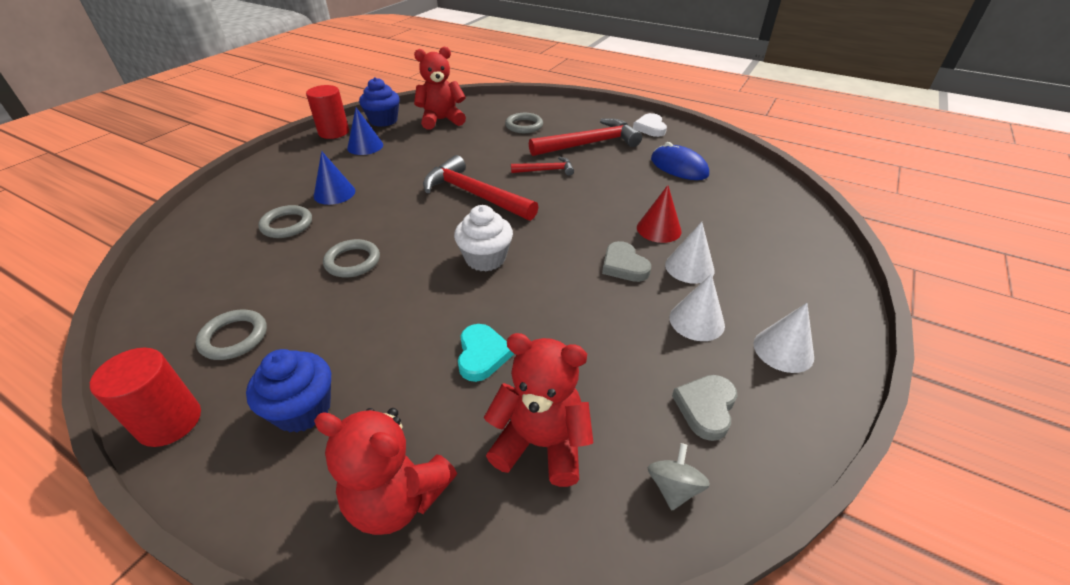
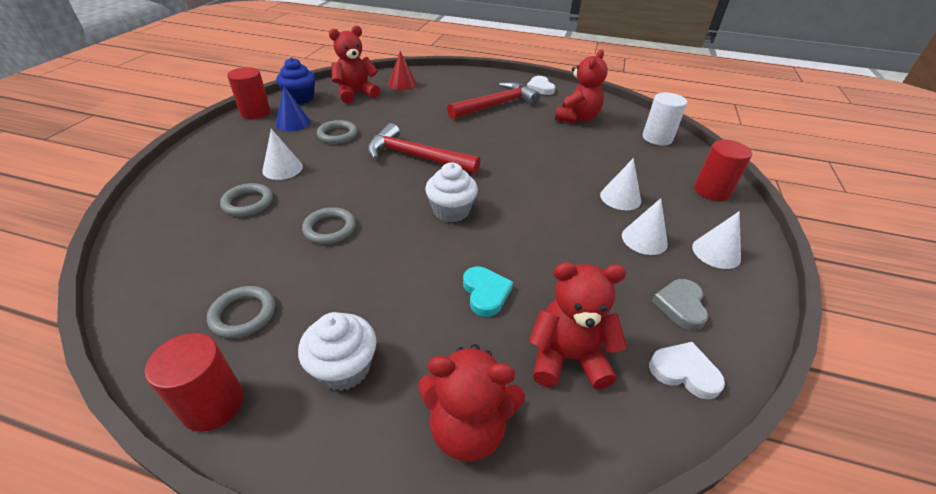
camera: 15 degrees left, 0 degrees up
(303, 409) = (344, 368): blue cupcake -> white cupcake
(334, 193) = (282, 168): blue cone -> white cone
(524, 126) = (433, 94): grey ring -> grey ring (337, 135)
(546, 170) = (469, 130): red hammer -> none
(624, 265) = (569, 203): grey heart -> none
(659, 229) = (583, 170): red cone -> red cone (402, 84)
(673, 487) = (684, 372): grey spinning top -> white heart
(679, 167) = (577, 118): blue mouse -> red teddy bear
(770, 200) = (657, 138): none -> white cylinder
(813, 273) = (712, 191): none -> red cylinder

